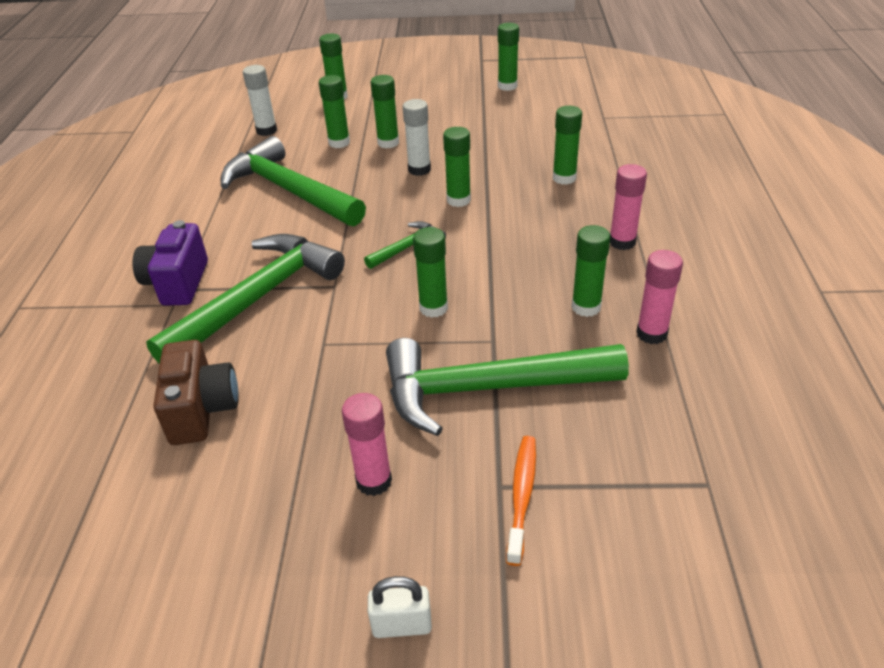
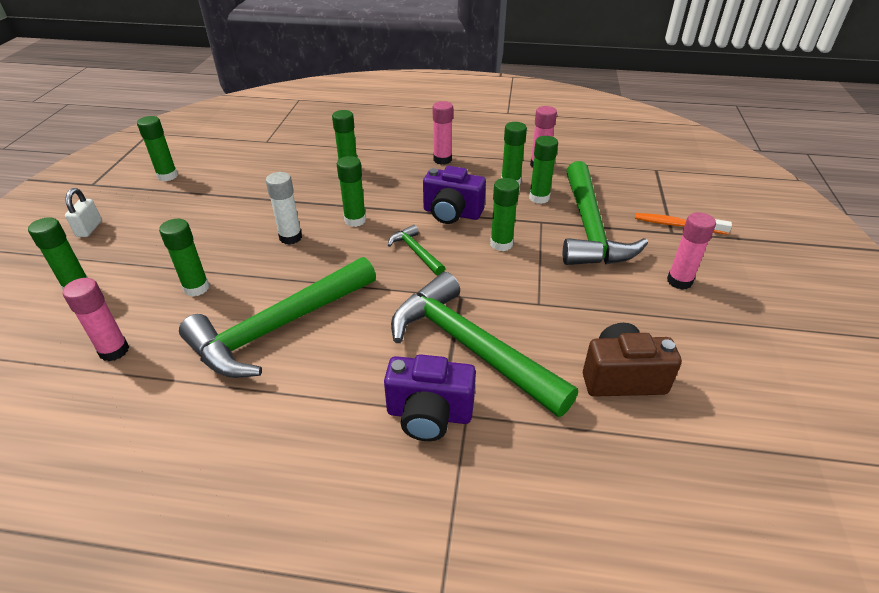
camera: 85 degrees left, 0 degrees up
(266, 131) = (114, 351): white glue stick -> pink glue stick
(388, 143) = (223, 253): green glue stick -> green glue stick (539, 198)
(402, 625) = (780, 275): white padlock -> white padlock (89, 229)
(491, 263) = (452, 213): none -> purple camera

